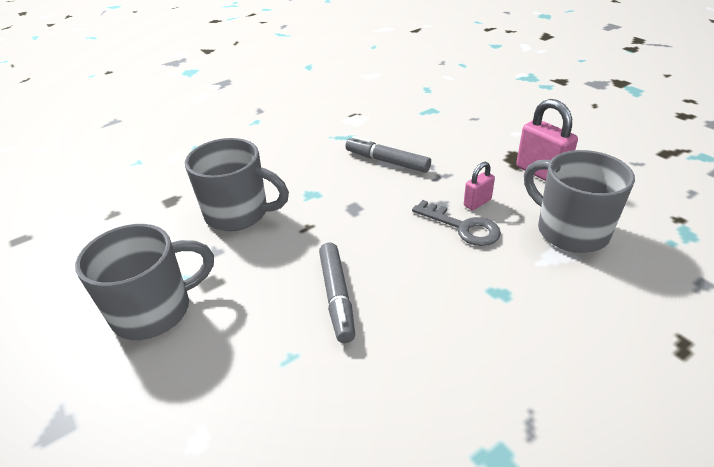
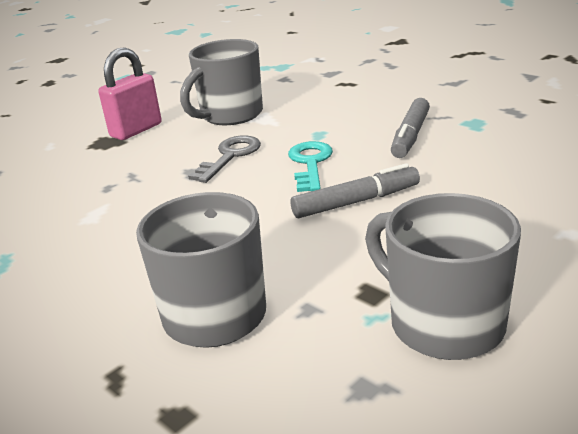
camera: 100 degrees left, 10 degrees down
(387, 161) = (91, 215): grey marker -> grey marker (410, 136)
(427, 277) = (310, 163): none -> turquoise key
(477, 202) = (188, 153): pink padlock -> none

